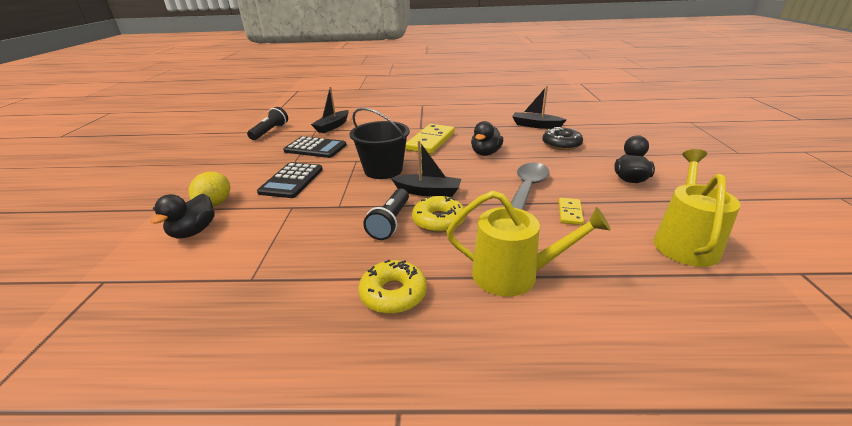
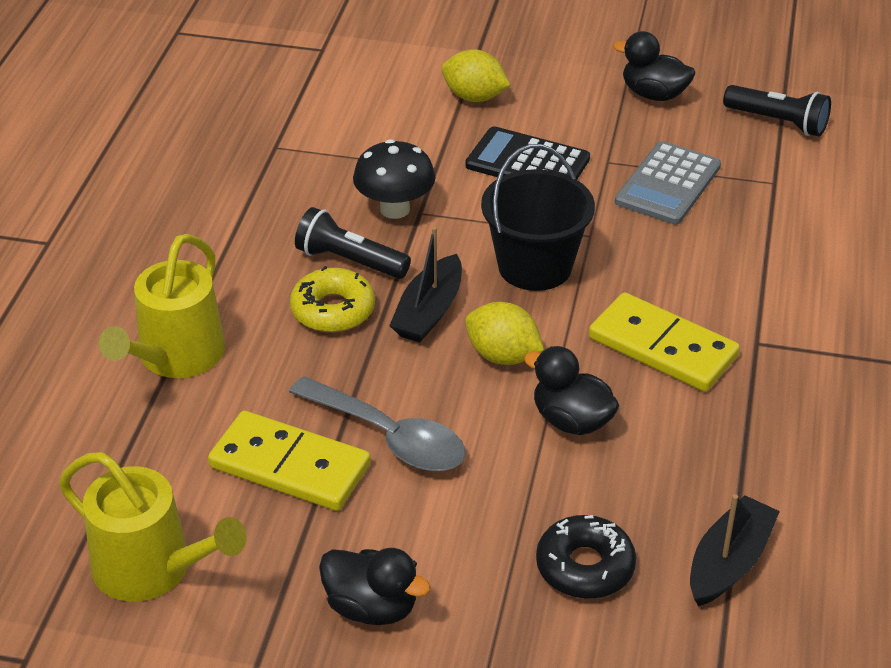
camera: 100 degrees right, 10 degrees up
(193, 231) = (402, 91): black duck -> black duck (654, 94)
(315, 148) = (668, 184): black calculator -> grey calculator
(332, 126) = (795, 206): black boat -> none
(335, 214) = (395, 209): none -> black mushroom
(393, 294) = (194, 251): yellow donut -> none
(453, 170) = (503, 356): none -> yellow lemon
(570, 213) = (290, 466): yellow domino -> yellow domino, size x1.96

